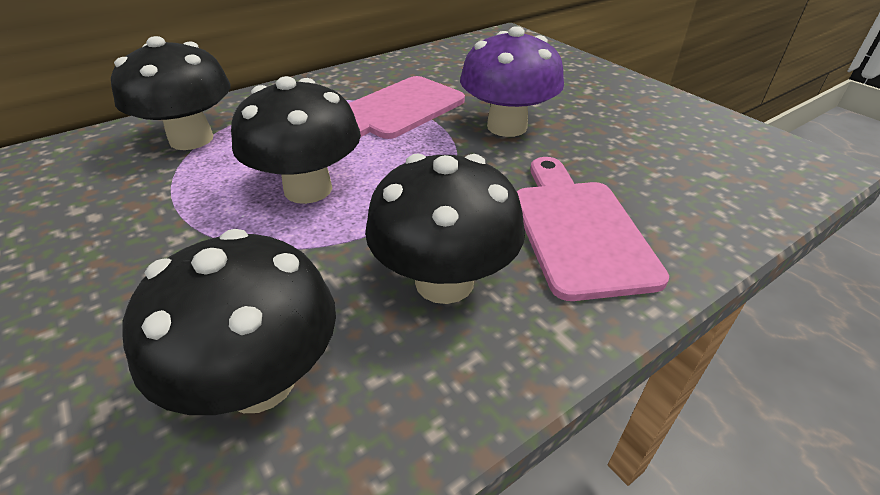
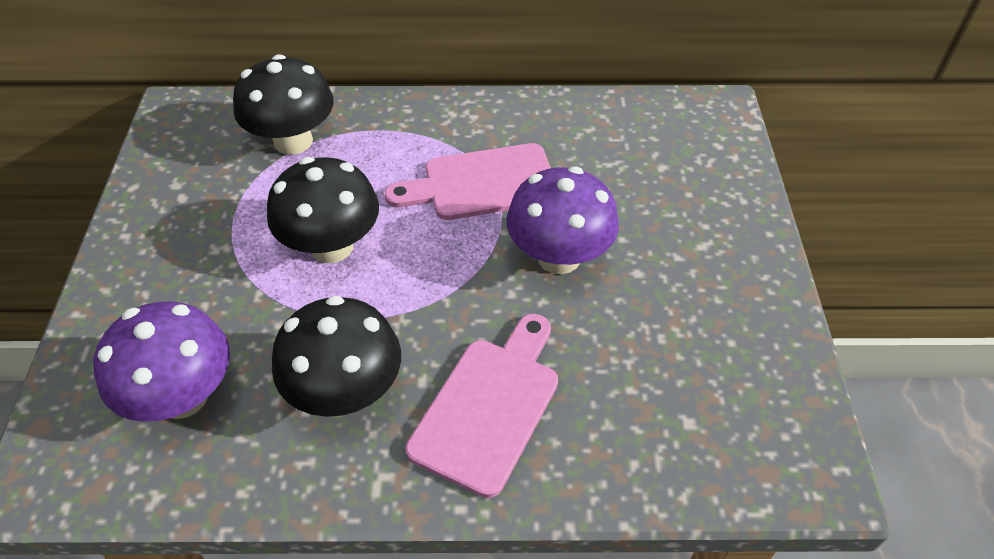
camera: 35 degrees right, 10 degrees up
(259, 381) = (183, 396): black mushroom -> purple mushroom

